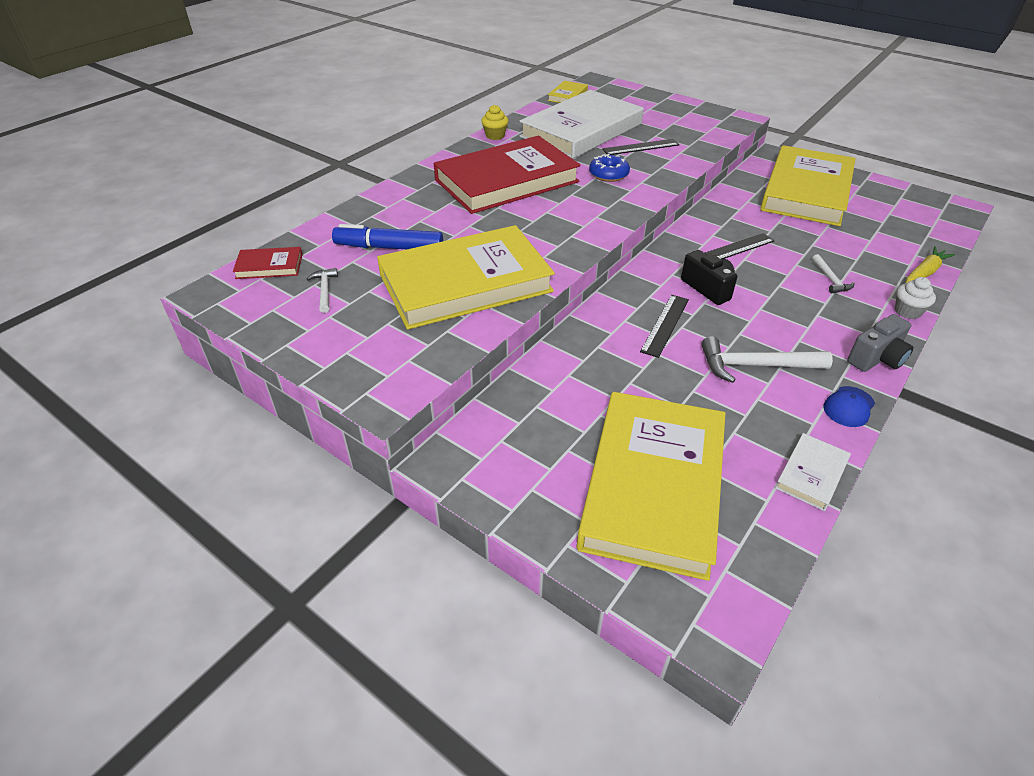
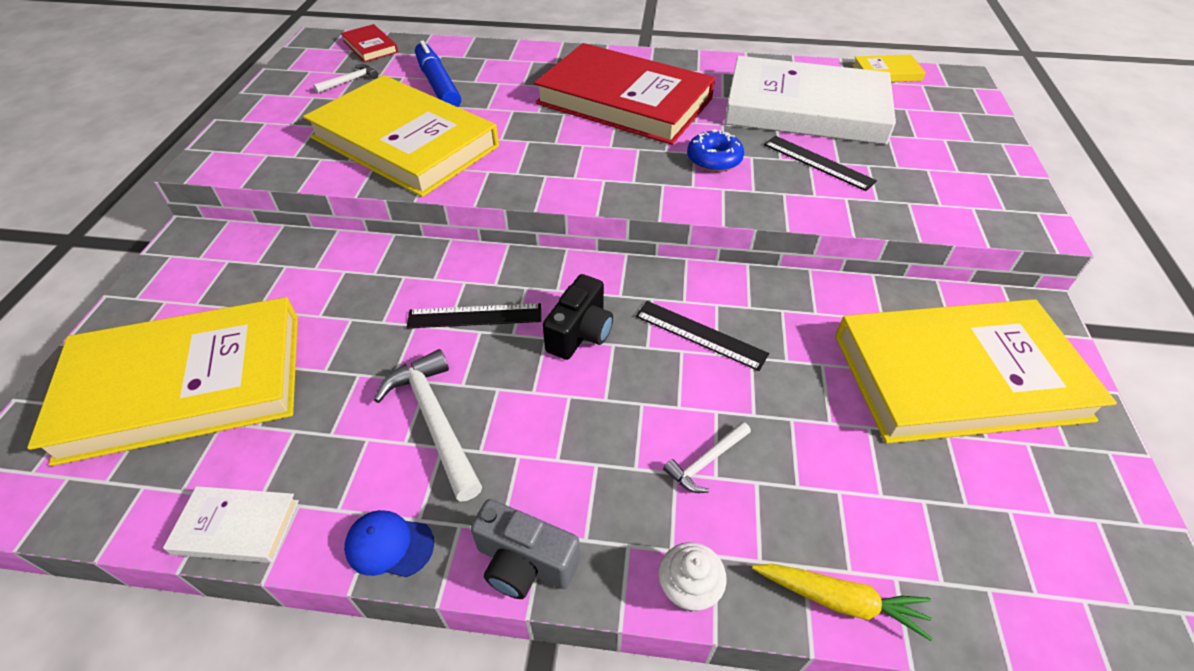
camera: 60 degrees right, 5 degrees up
(495, 136) = (717, 63): yellow cupcake -> none

